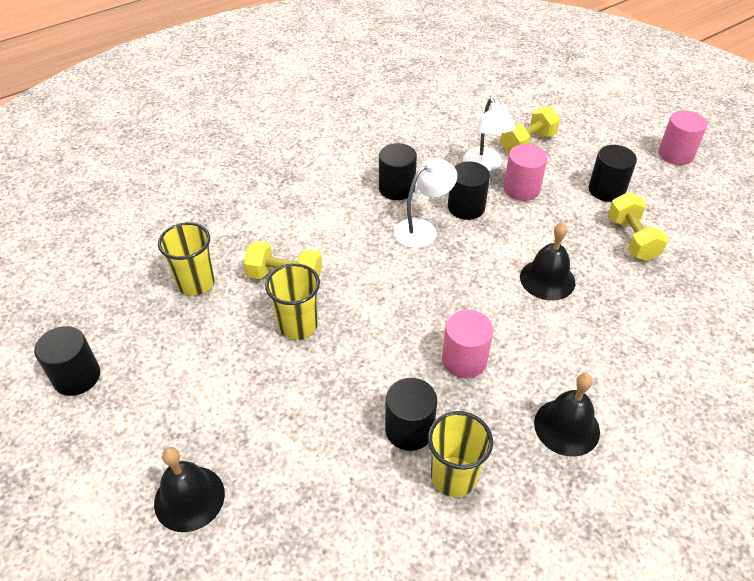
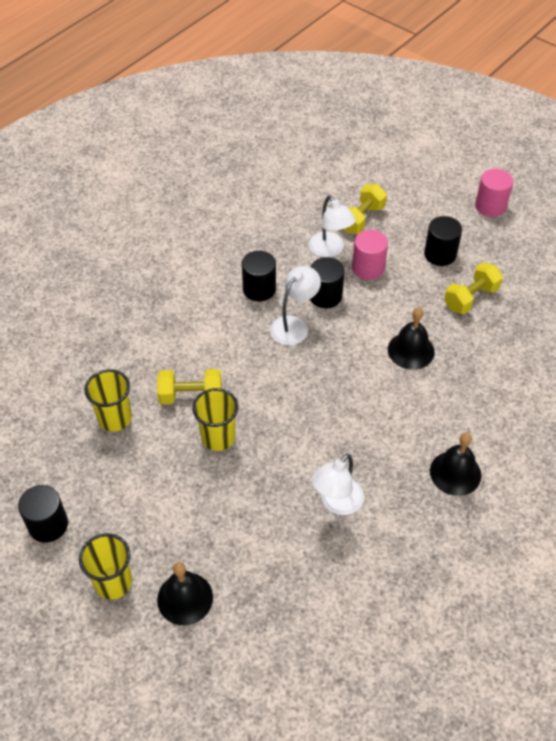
camera: 15 degrees left, 5 degrees up
(409, 429) = (337, 503): black cylinder -> white lamp
(453, 476) = (381, 532): yellow cup -> yellow cup (113, 582)
(464, 360) = (363, 436): pink cylinder -> none
(632, 239) = (470, 298): yellow dumbbell -> yellow dumbbell turned 75 degrees clockwise

